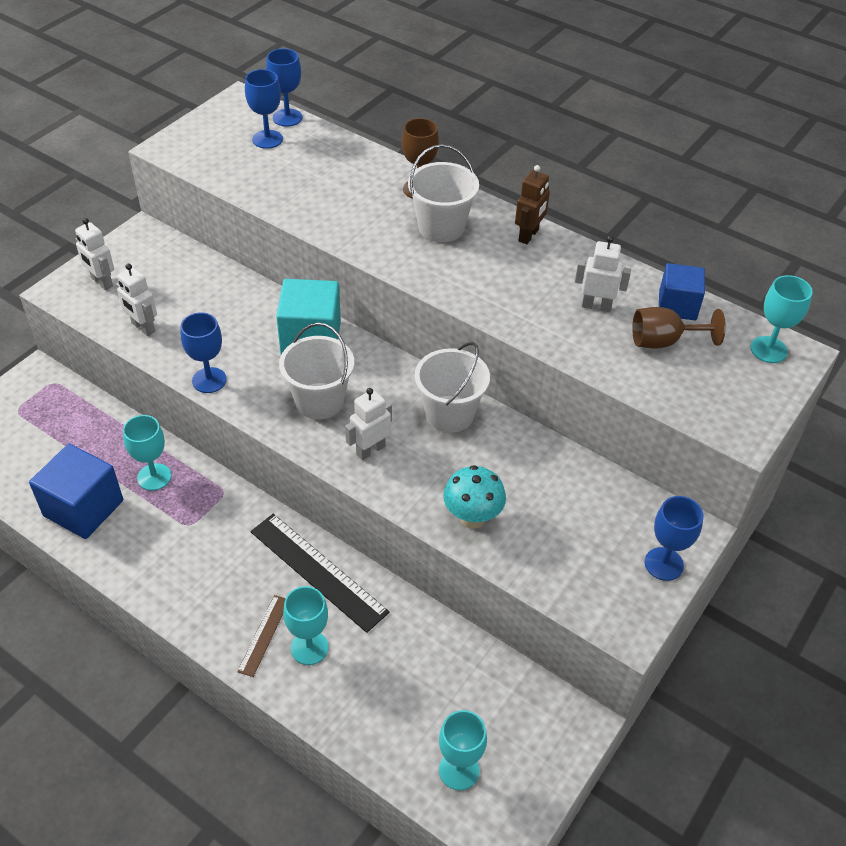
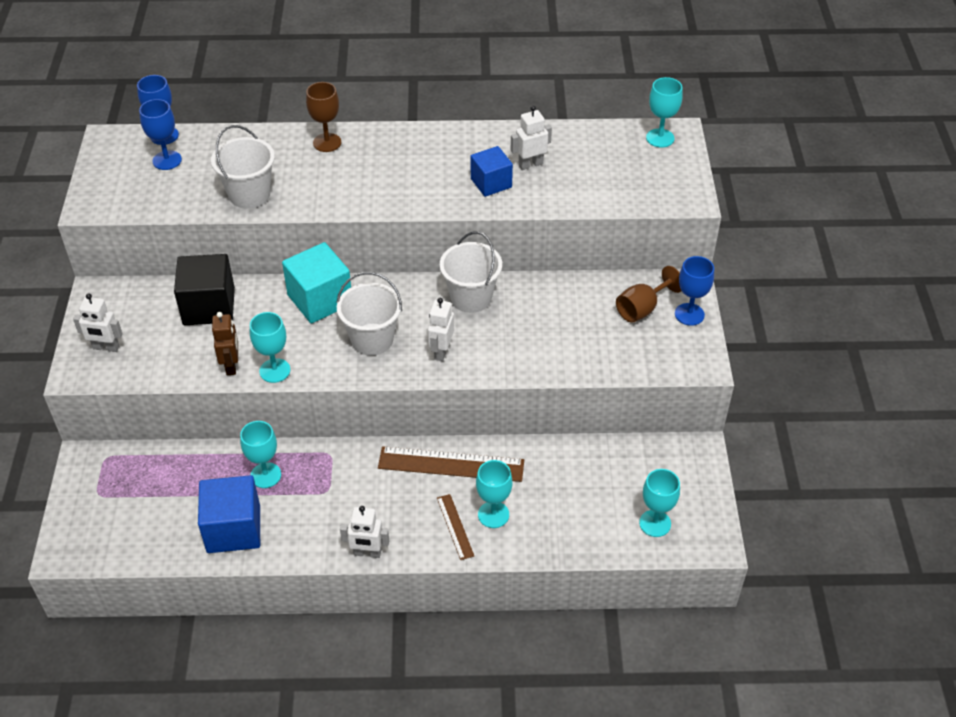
camera: 35 degrees left, 0 degrees up
(143, 327) = (180, 362): white robot -> white robot (367, 553)
(209, 380) = (275, 370): blue goblet -> turquoise goblet
(214, 292) = (209, 306): none -> black cube
(318, 571) = (451, 464): black ruler -> brown ruler
(441, 227) = (372, 162): white bucket -> white bucket (249, 194)
(472, 518) = (550, 355): turquoise mushroom -> none
(529, 236) = (439, 138): brown robot -> brown robot (231, 365)
(663, 342) = (593, 166): brown goblet -> brown goblet (642, 309)
(677, 306) = (580, 138): blue cube -> blue cube (491, 183)

